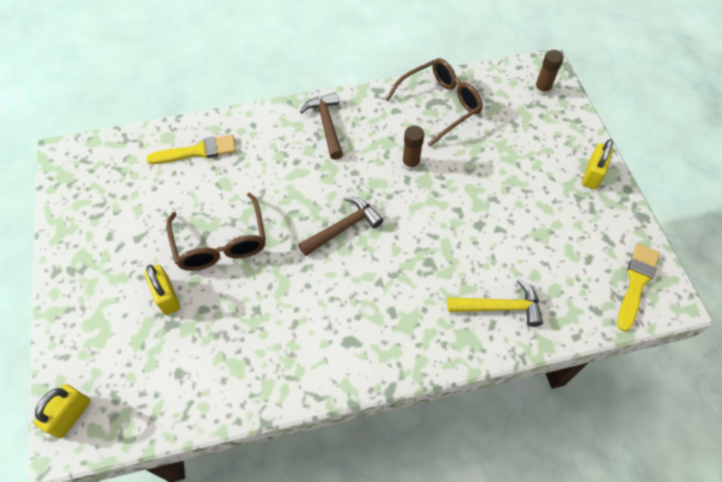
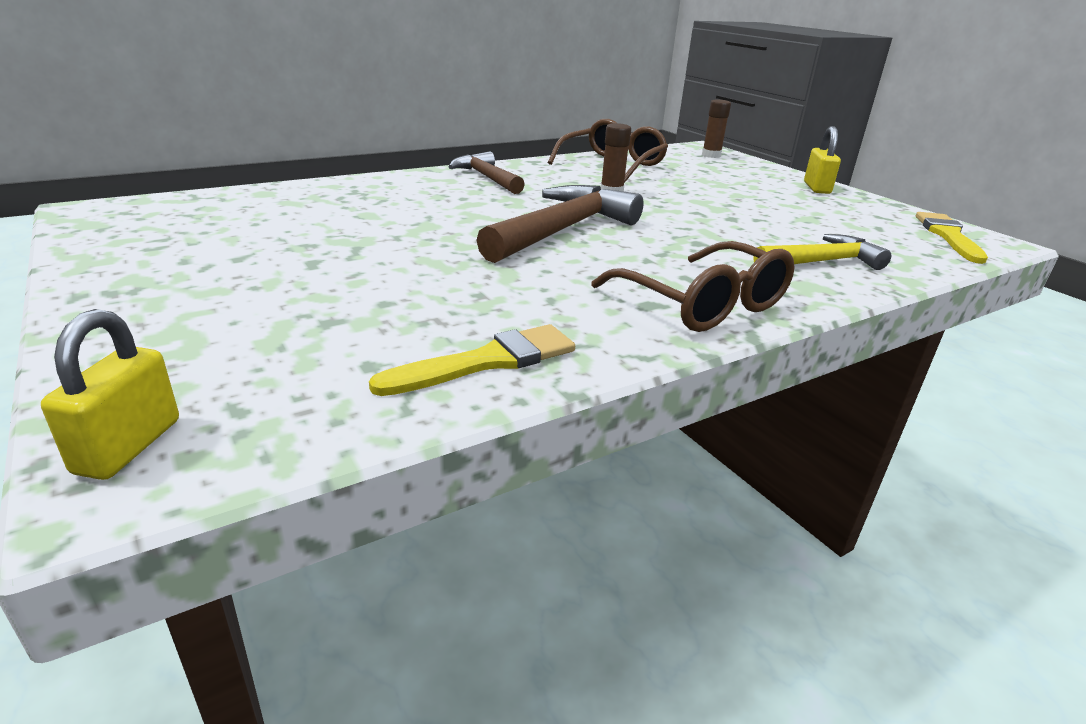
camera: 20 degrees left, 30 degrees down
(167, 297) = (312, 298): yellow padlock -> none
(197, 151) = (315, 198): yellow brush -> yellow brush (487, 361)
(221, 242) = (386, 251): brown glasses -> brown glasses (702, 304)
(343, 228) = (563, 230): brown hammer -> brown hammer, size x1.58

